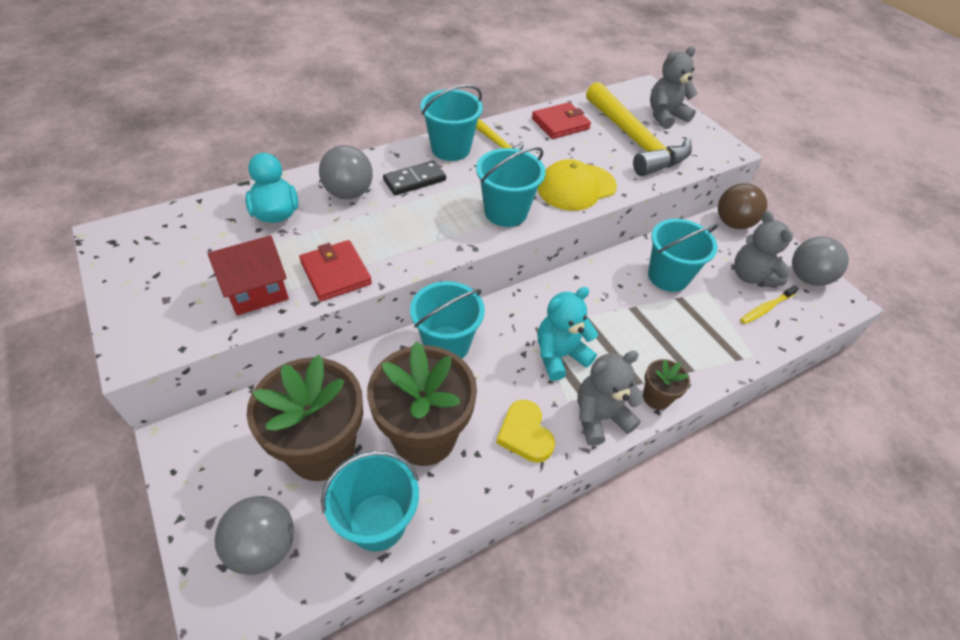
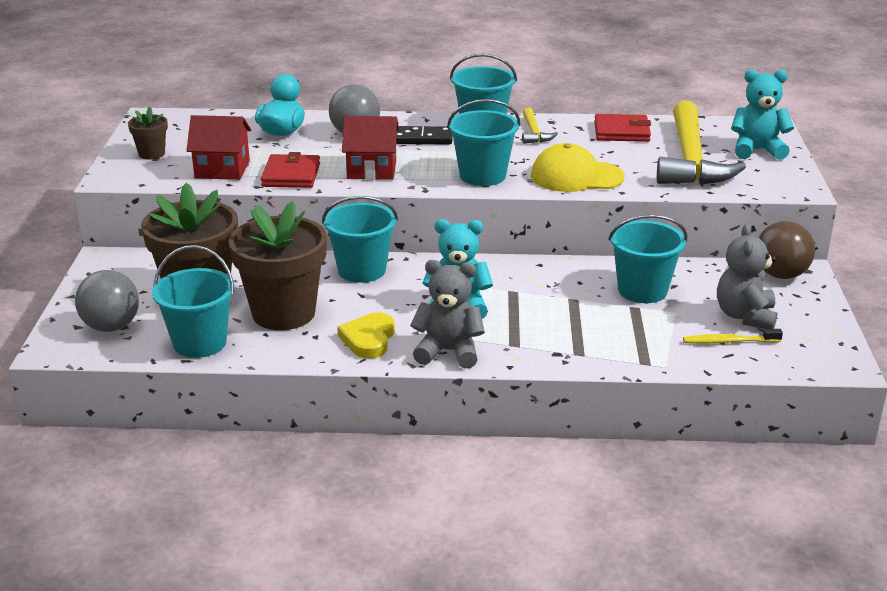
camera: 35 degrees right, 20 degrees down
(405, 237) = (372, 169): none -> red house
(656, 397) = (520, 358): brown flower pot -> brown flower pot (151, 154)
(665, 116) = (757, 150): grey teddy bear -> turquoise teddy bear
(807, 277) = (818, 336): grey ball -> none

